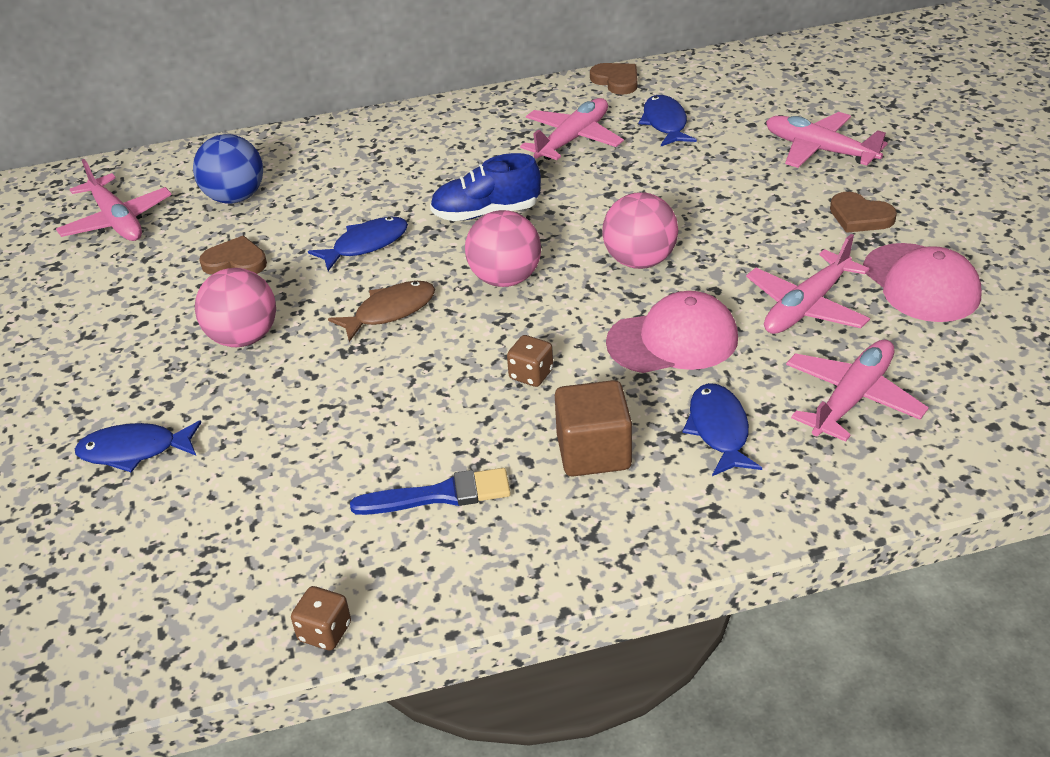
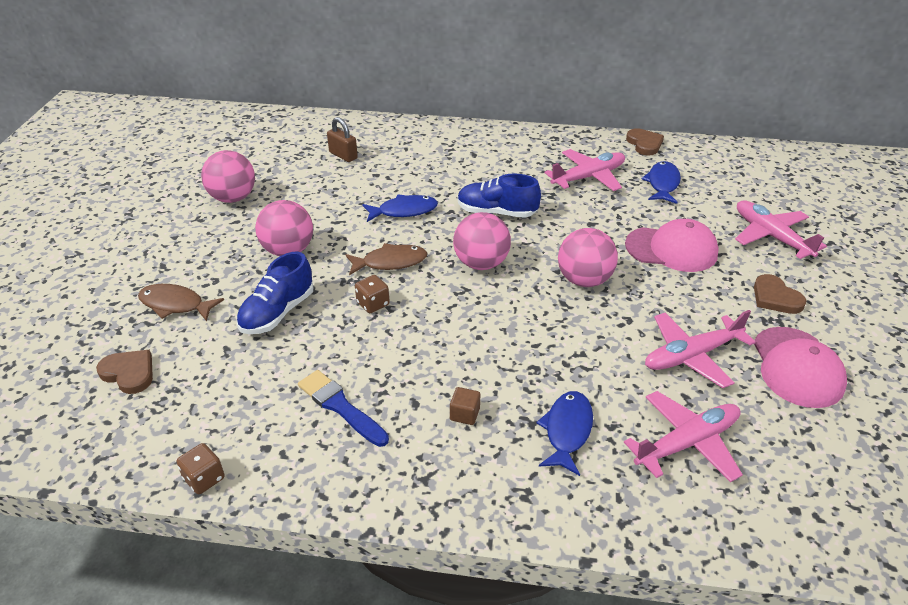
camera: 20 degrees right, 0 degrees up
(116, 295) = (233, 198): none -> pink ball
(117, 220) = (264, 150): pink plane -> none
(134, 451) = (175, 305): blue fish -> brown fish
(235, 197) = (343, 155): blue ball -> brown padlock
(235, 262) = (316, 198): brown heart -> brown heart (129, 373)
(283, 416) = (277, 313): none -> blue shoe
(440, 495) = (340, 407): blue brush -> blue brush turned 150 degrees counterclockwise
(531, 374) = (456, 339): brown dice -> brown dice (373, 304)
(593, 452) = (464, 414): brown cube -> brown cube, size x0.48
(673, 340) = (573, 348): pink cap -> pink cap (671, 249)

